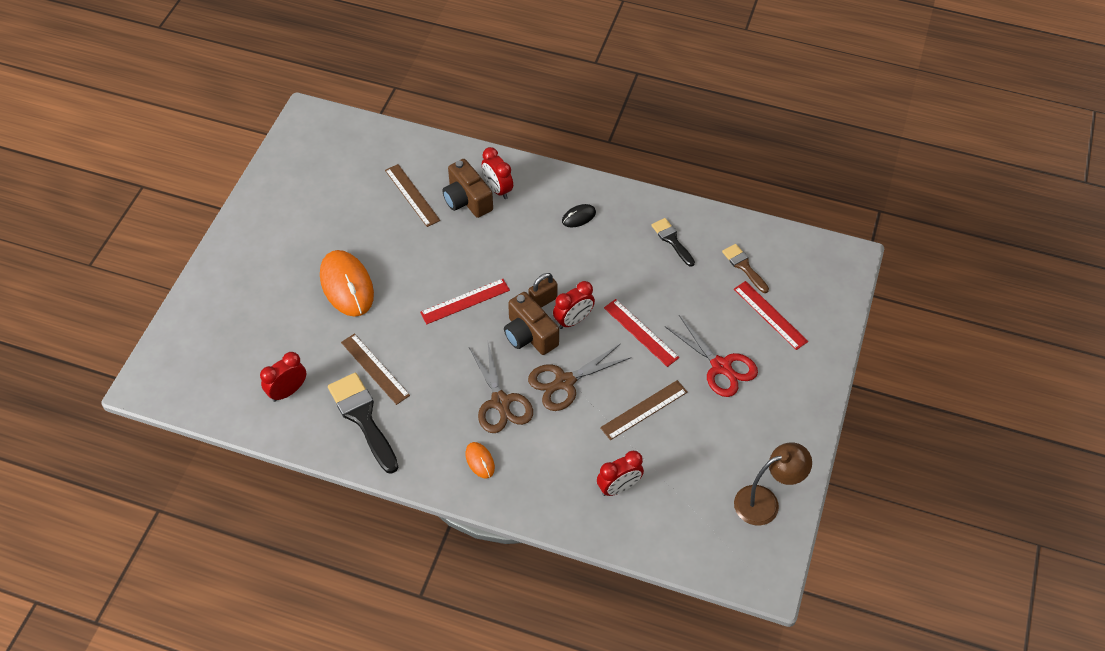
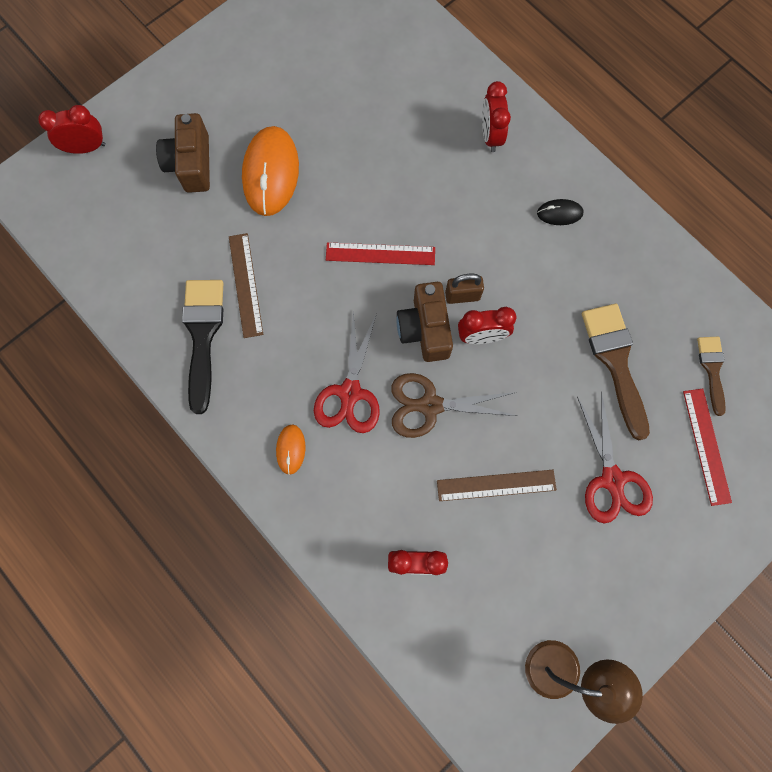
camera: 30 degrees right, 20 degrees up
(288, 391) = (147, 265): red clock -> red clock (86, 148)
(412, 195) = (396, 98): brown ruler -> none
(467, 200) = (450, 133): brown camera -> brown camera (191, 164)
(500, 402) = (350, 393): brown scissors -> red scissors
(641, 332) = (547, 390): red ruler -> none
(672, 240) = (648, 294): black brush -> none
(676, 292) = (615, 362): none -> brown brush

